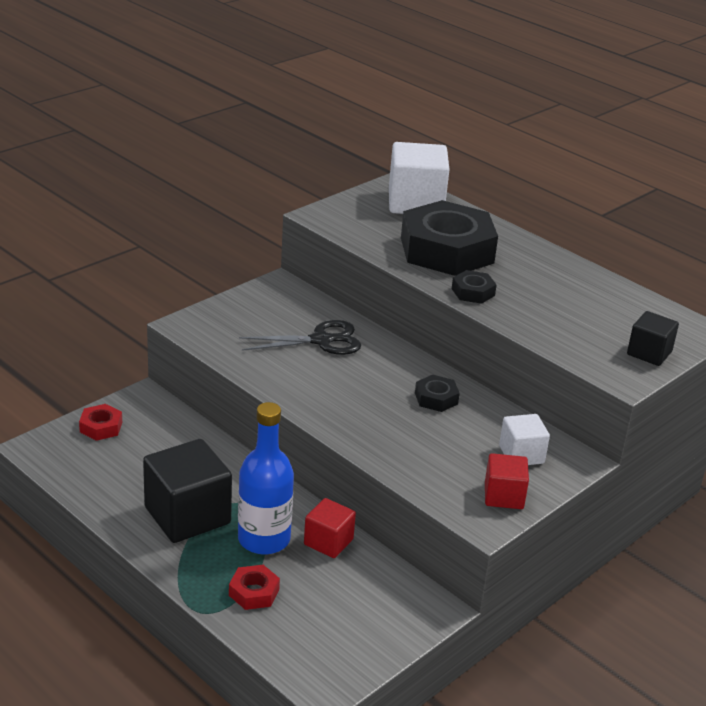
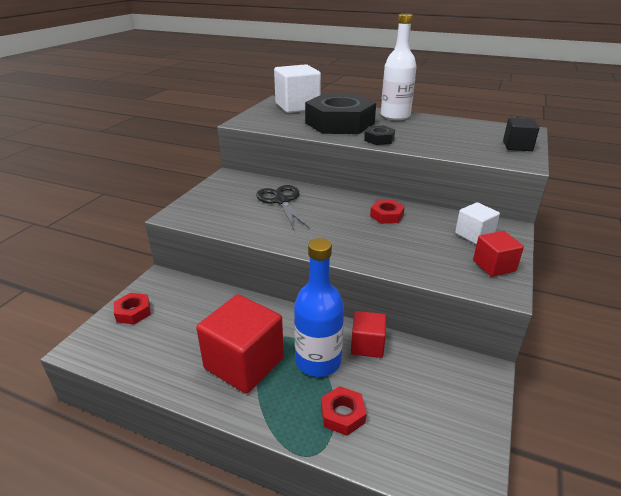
camera: 20 degrees left, 0 degrees up
(187, 515) = (244, 363): black cube -> red cube
(321, 340) = (281, 201): black scissors -> black scissors turned 75 degrees counterclockwise
(436, 398) = (386, 216): black nut -> red nut
(538, 256) = (395, 116): none -> white bottle

